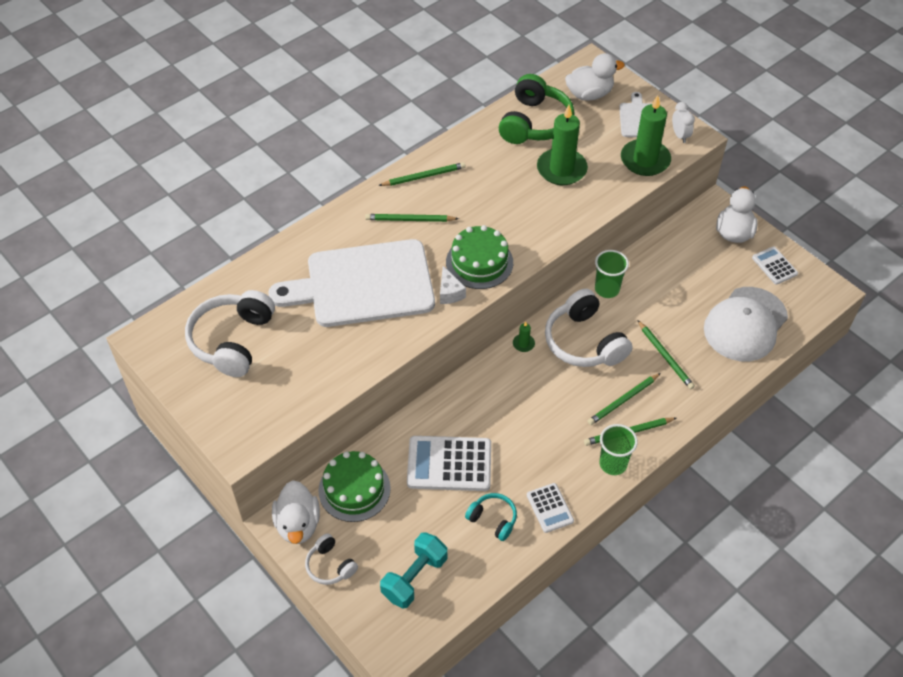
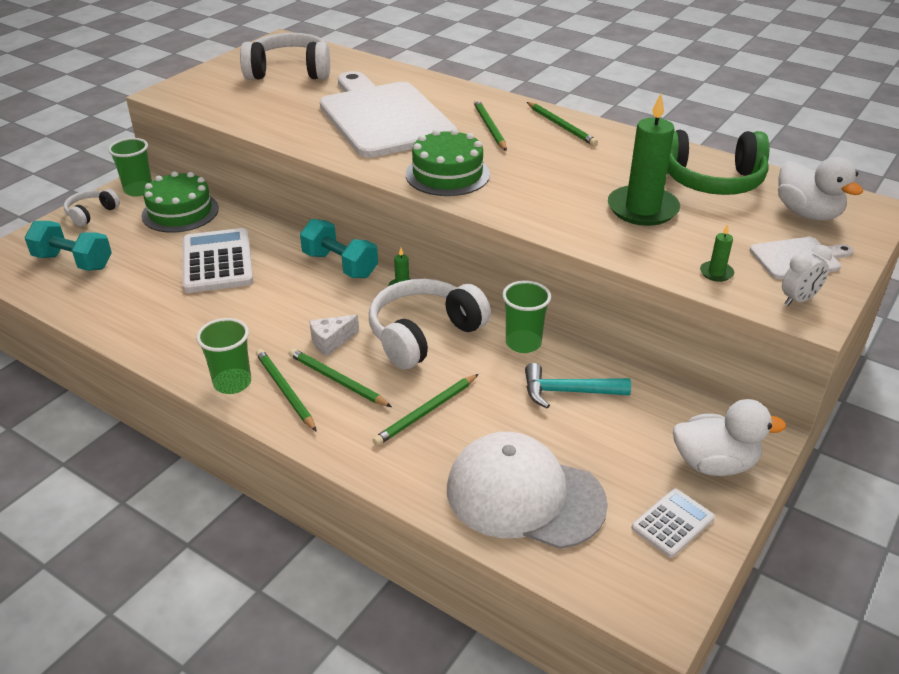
camera: 75 degrees right, 15 degrees down
(298, 524) = (138, 190): white duck -> green cup
(449, 293) = (392, 163): white cheese -> white cheese (331, 341)
(480, 378) = (340, 265): none -> turquoise dumbbell
(493, 519) = (145, 301): turquoise headphones -> none
(550, 508) = (162, 339): white calculator -> none
(645, 160) = (716, 273): green candle -> green candle, size x0.42
(660, 279) = (568, 392): none -> turquoise hammer

